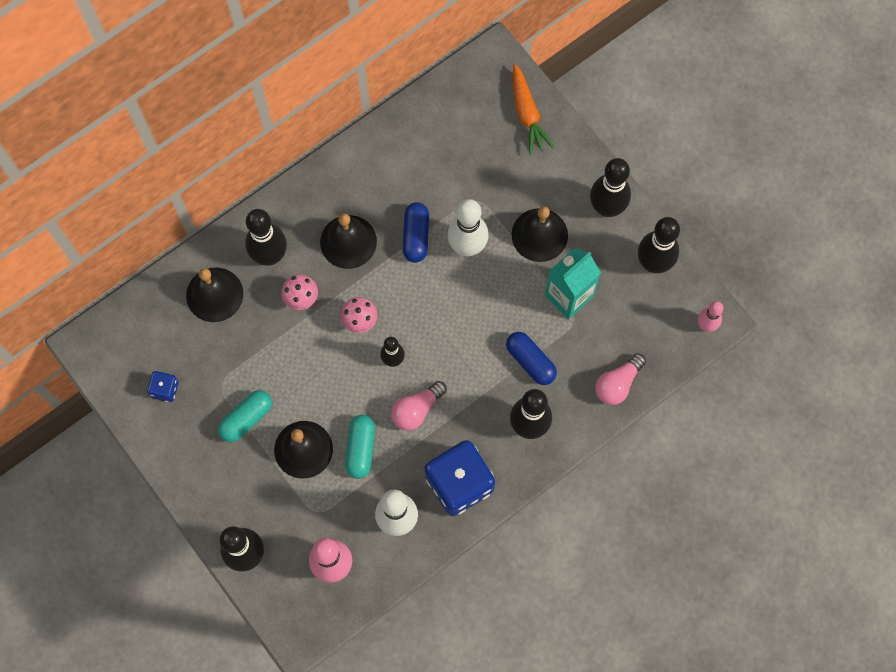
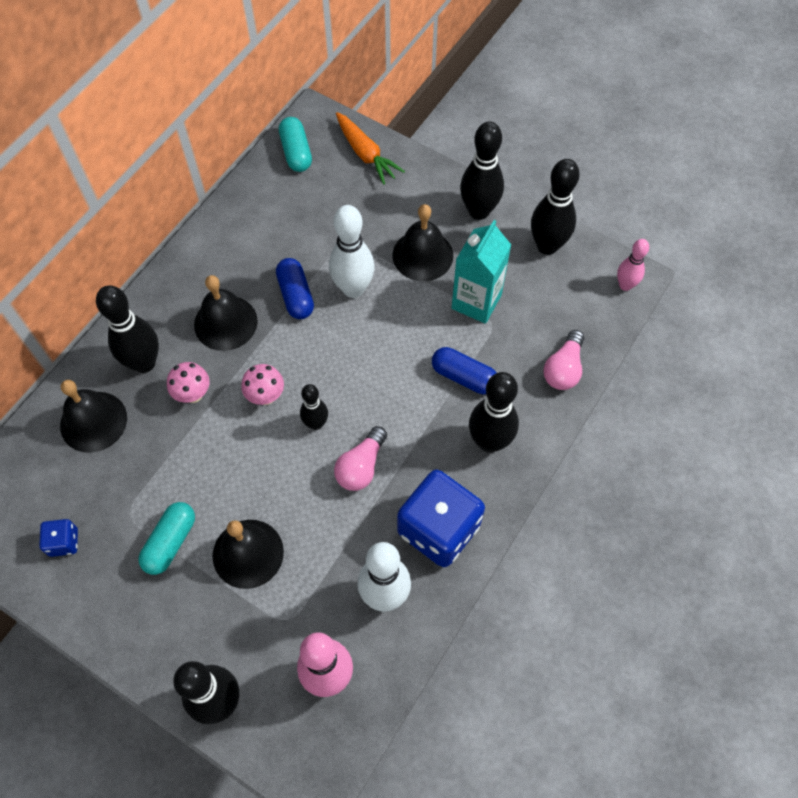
camera: 20 degrees left, 10 degrees down
(360, 449) = (314, 530): turquoise capsule -> turquoise capsule (296, 152)

